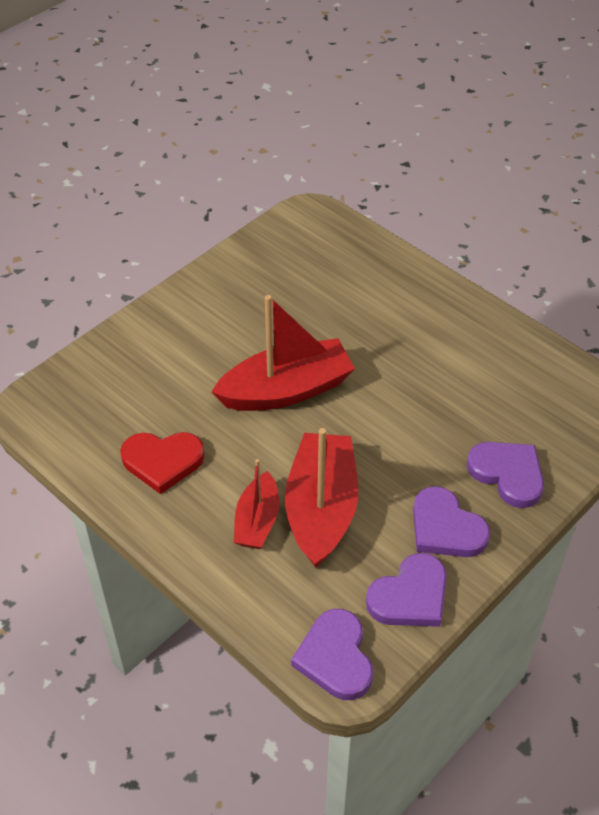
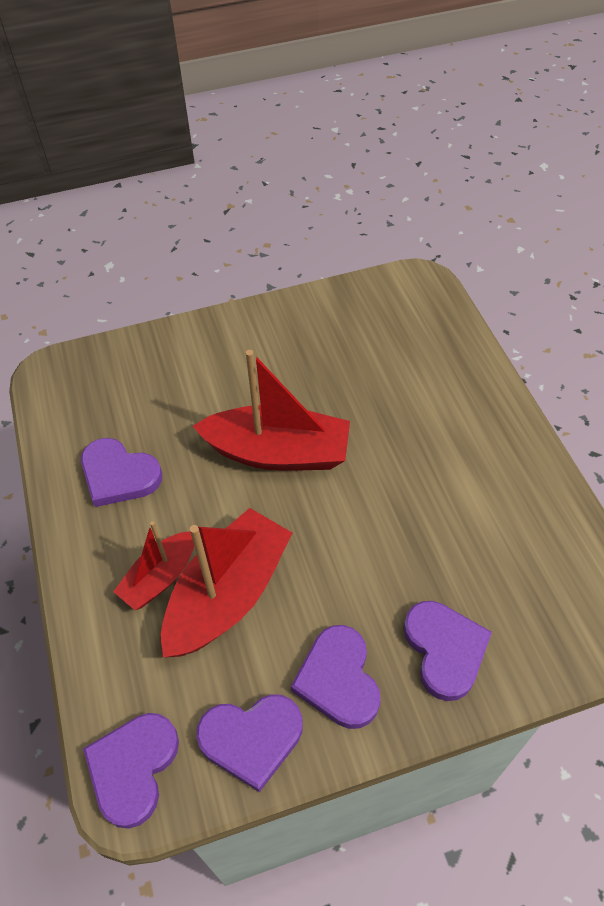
camera: 30 degrees right, 5 degrees up
(162, 461) = (119, 475): red heart -> purple heart

